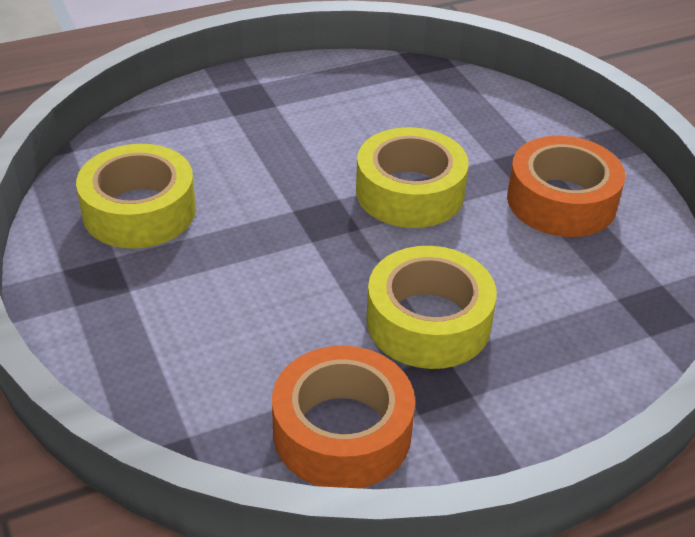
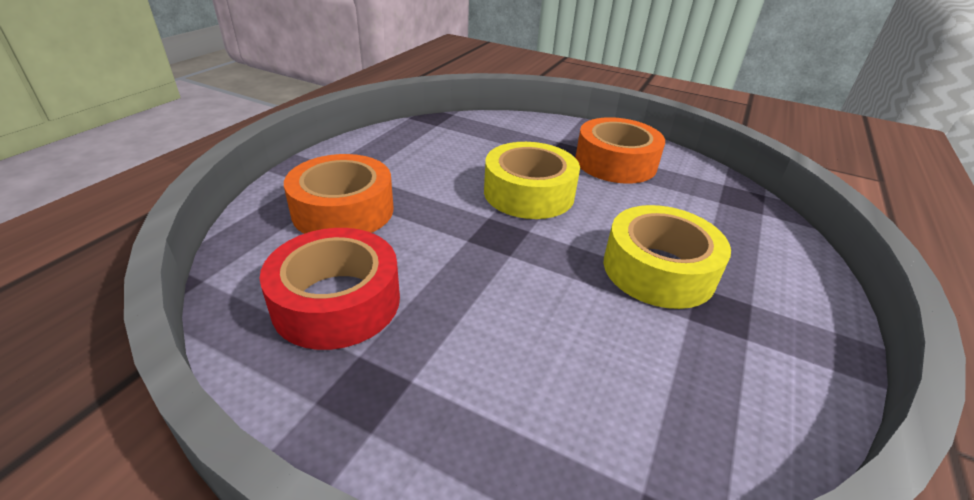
camera: 40 degrees left, 5 degrees down
(139, 211) = (337, 301): yellow tape -> red tape
(342, 432) = (733, 390): orange tape -> orange tape (343, 210)

